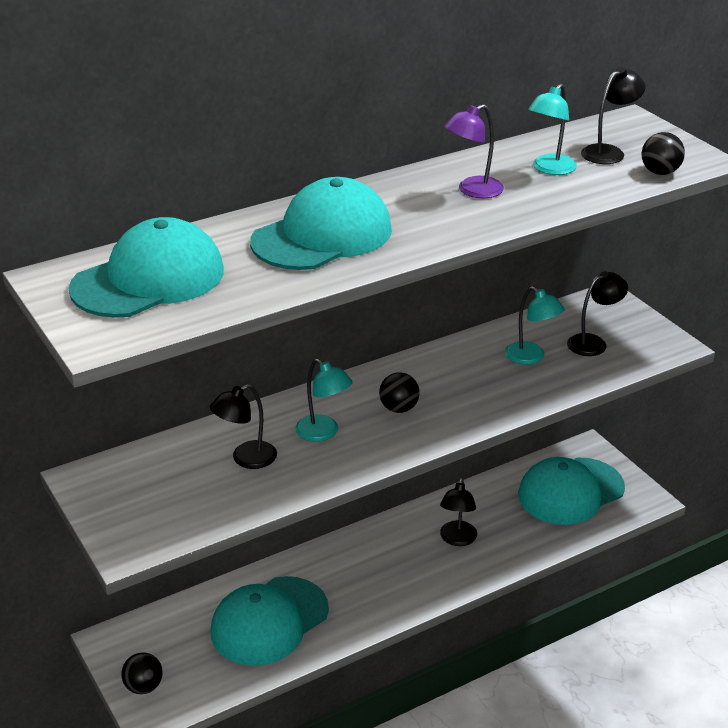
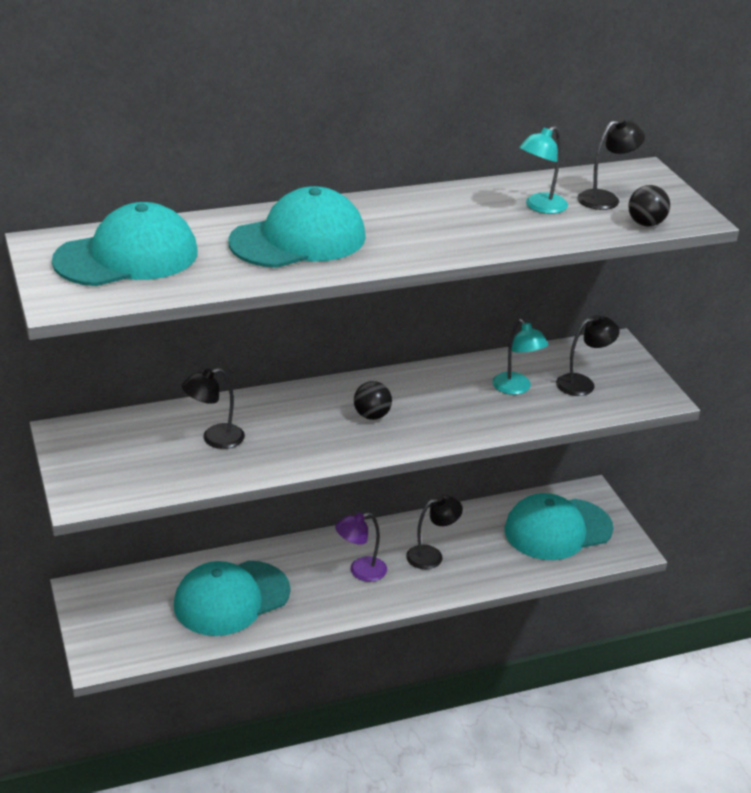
camera: 10 degrees right, 0 degrees up
(144, 687) = (100, 635): black ball -> none
(323, 433) = (293, 427): turquoise lamp -> none
(457, 539) = (432, 555): black lamp -> black lamp turned 135 degrees counterclockwise
(472, 191) = (457, 217): purple lamp -> purple lamp (360, 571)

